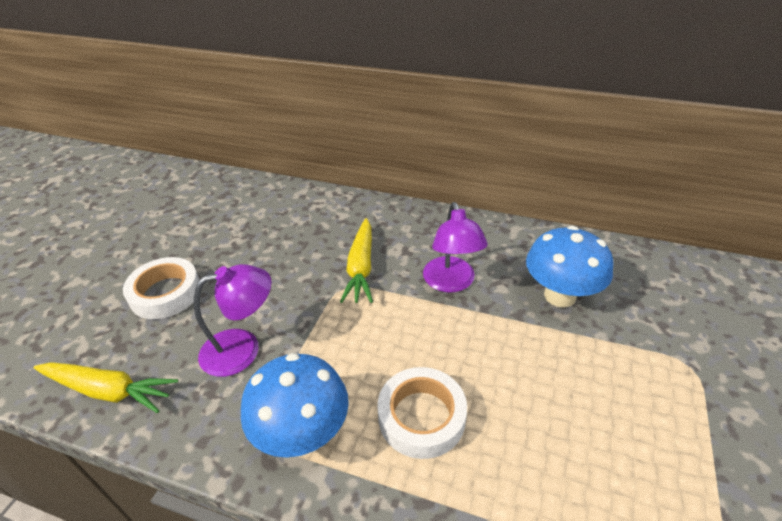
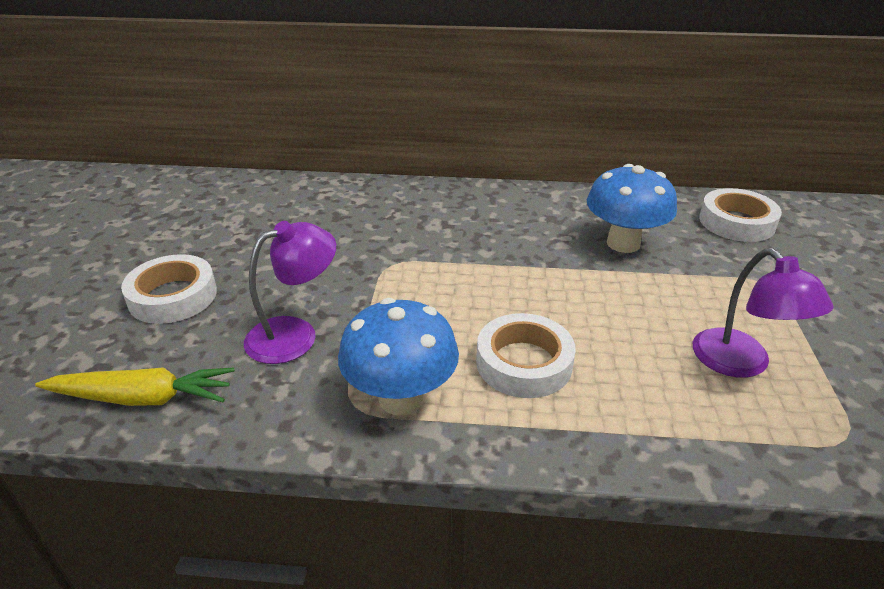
camera: 15 degrees left, 5 degrees down
(361, 267) = (402, 244): yellow carrot -> none
(451, 283) = (507, 246): purple lamp -> purple lamp (741, 363)
(682, 287) = (736, 222): none -> white tape

